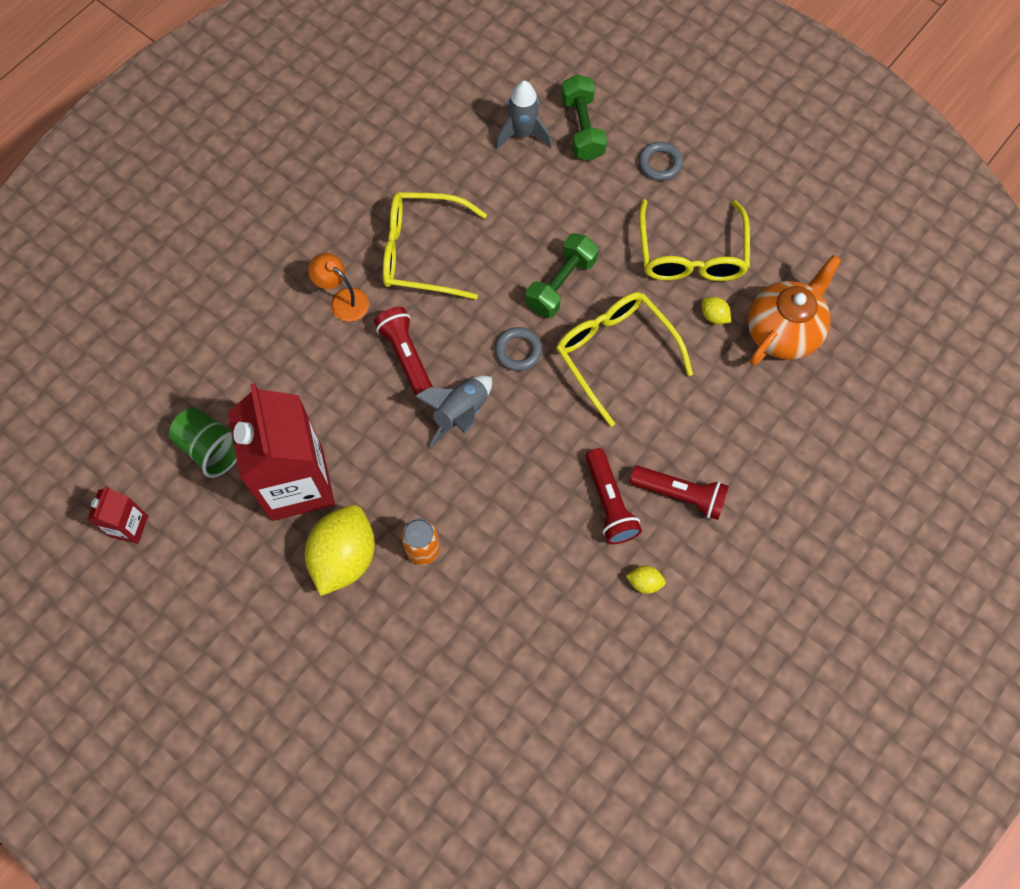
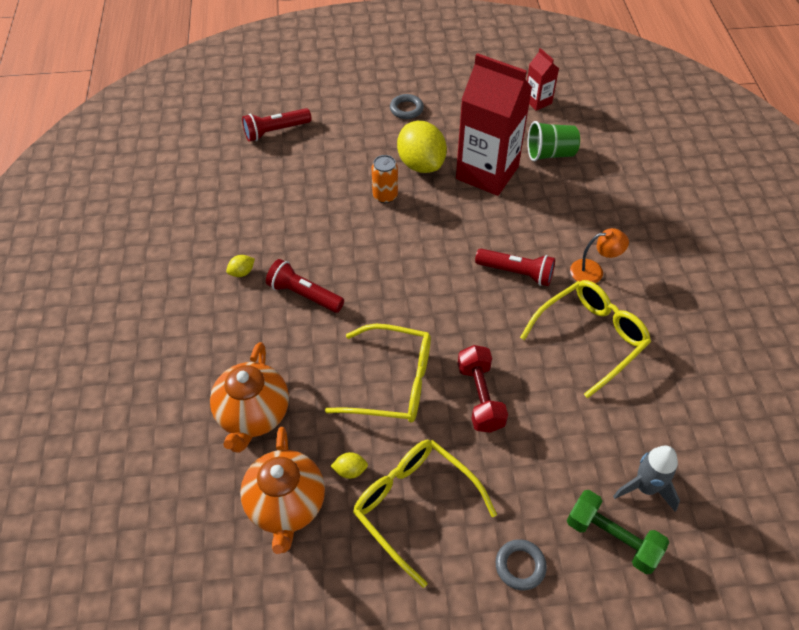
camera: 135 degrees right, 15 degrees down
(460, 413) = (446, 270): grey rocket -> none
(518, 351) = (456, 331): grey ring -> grey ring (406, 109)
(561, 284) = (480, 397): green dumbbell -> red dumbbell
(680, 495) = (263, 333): red flashlight -> red flashlight (275, 131)
(751, 423) = (253, 415): none -> orange teapot

